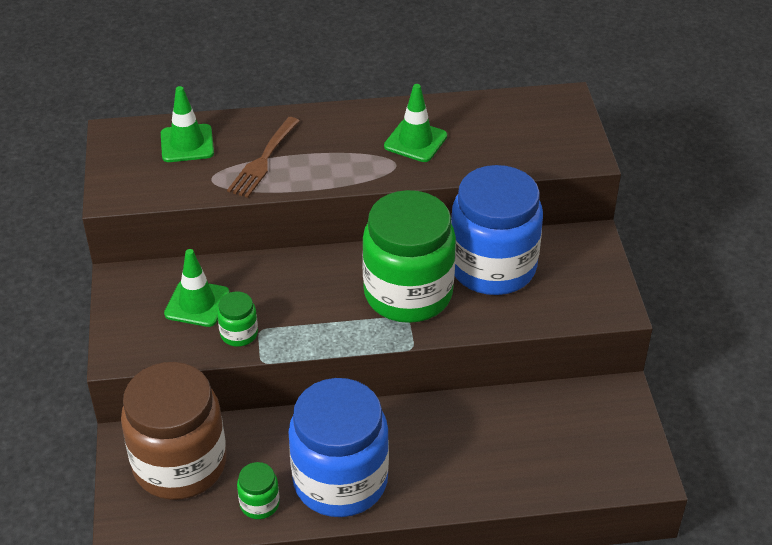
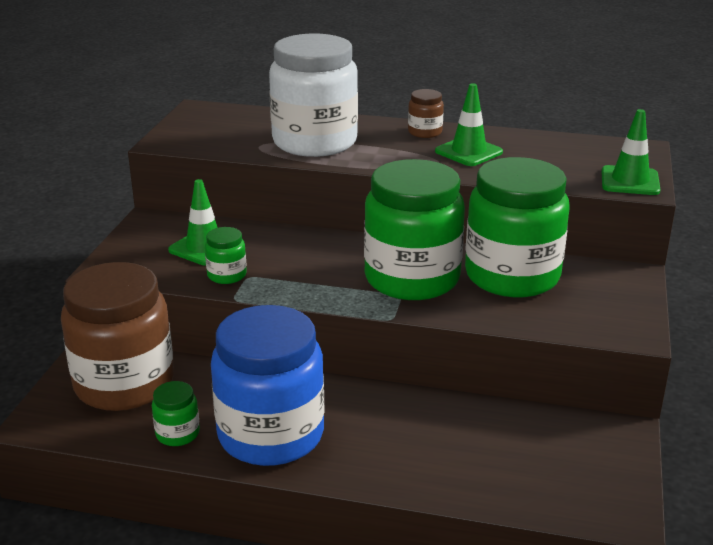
camera: 20 degrees right, 15 degrees down
(187, 143) = (255, 123): green traffic cone -> green traffic cone (630, 181)
(263, 160) = (314, 142): brown fork -> white jar
(361, 120) = (425, 132): none -> brown jar
(492, 267) = (512, 276): blue jar -> green jar

